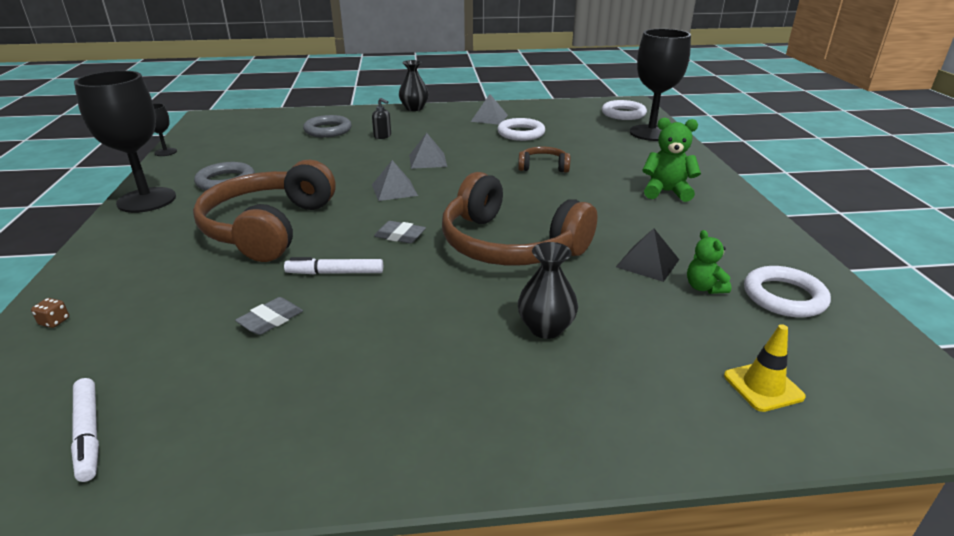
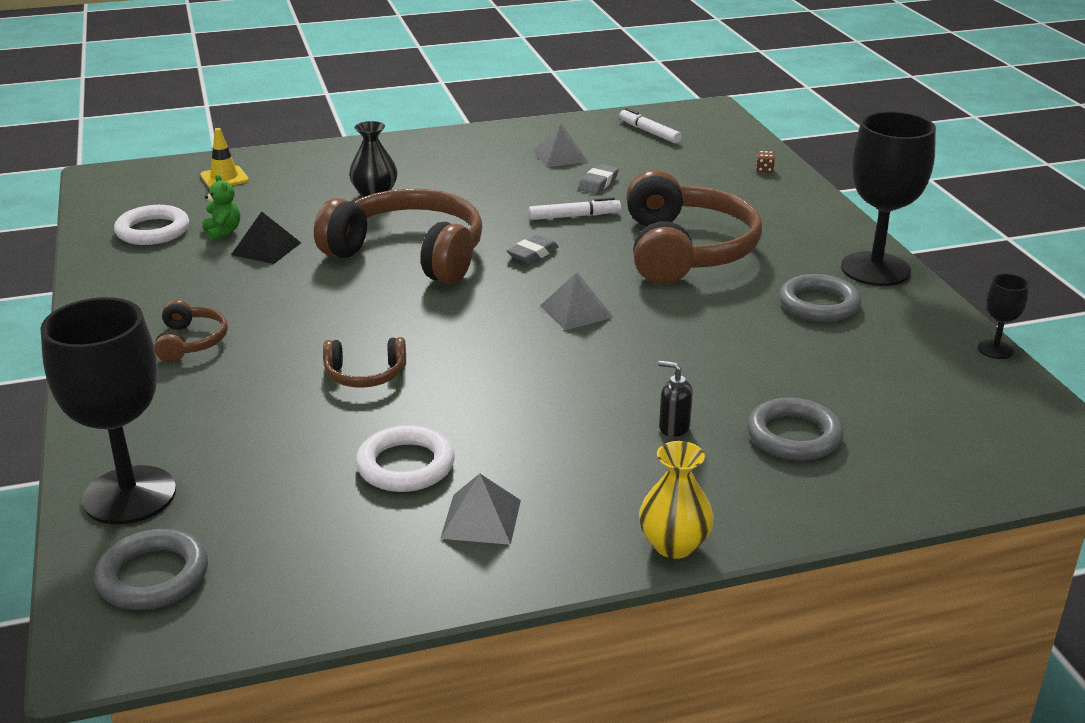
camera: 170 degrees right, 0 degrees up
(400, 236) = (533, 253): grey eraser -> grey eraser turned 60 degrees counterclockwise
(414, 108) = (674, 545): black vase -> yellow vase
(428, 160) = (557, 371): grey pyramid -> grey pyramid (560, 156)
(623, 114) = (153, 576): white ring -> grey ring
(666, 192) = (191, 342): green teddy bear -> brown headphones

